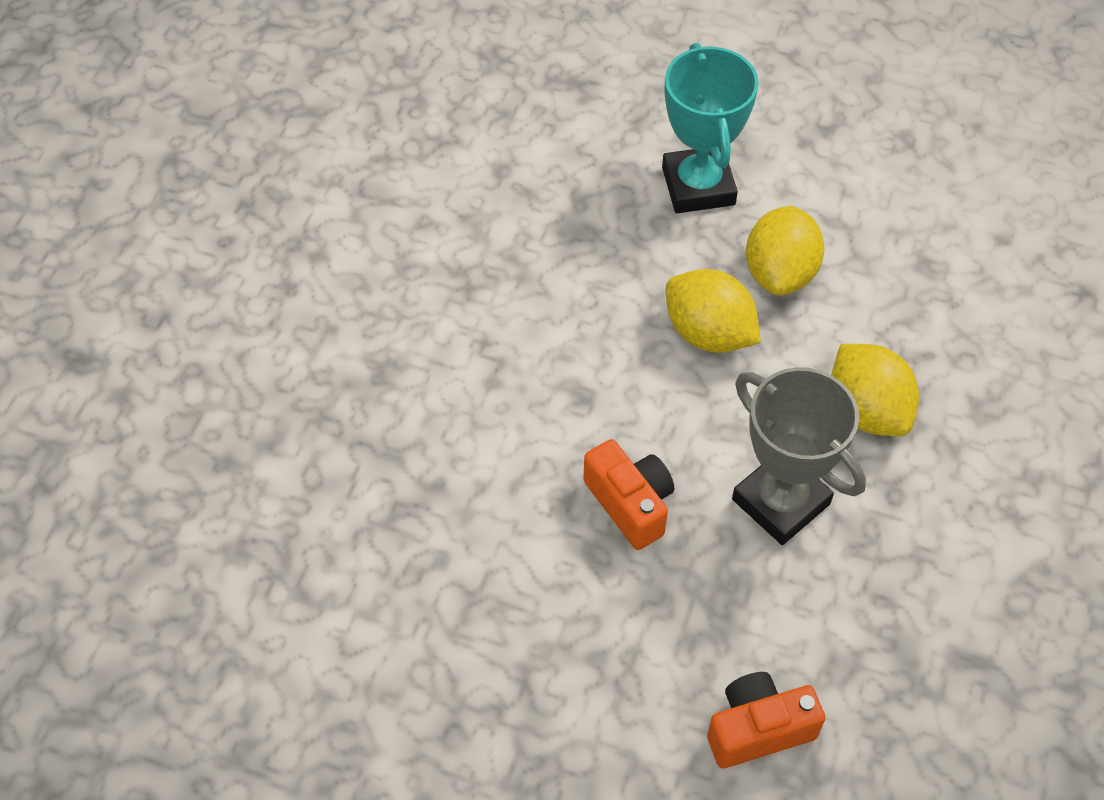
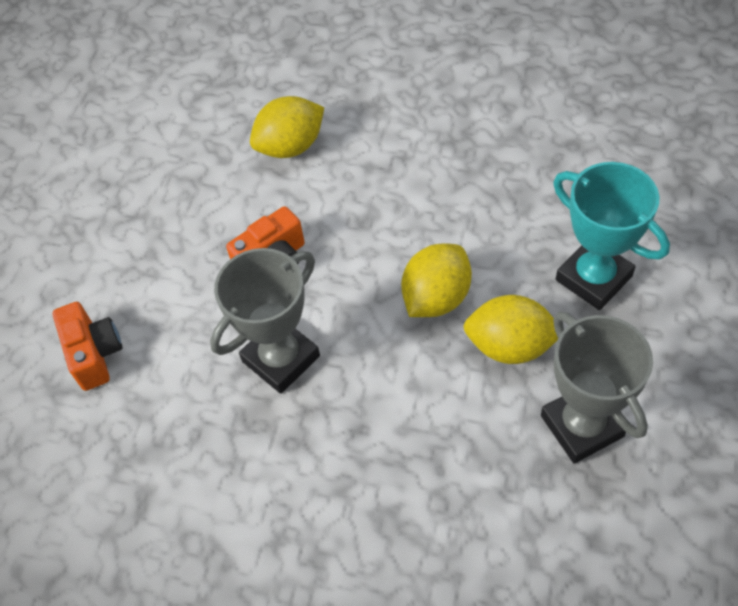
camera: 90 degrees right, 0 degrees up
(698, 186) = (593, 278): turquoise trophy -> turquoise trophy turned 60 degrees clockwise
(867, 410) = (374, 419): yellow lemon -> yellow lemon (291, 147)
(879, 228) = (581, 426): none -> grey trophy

